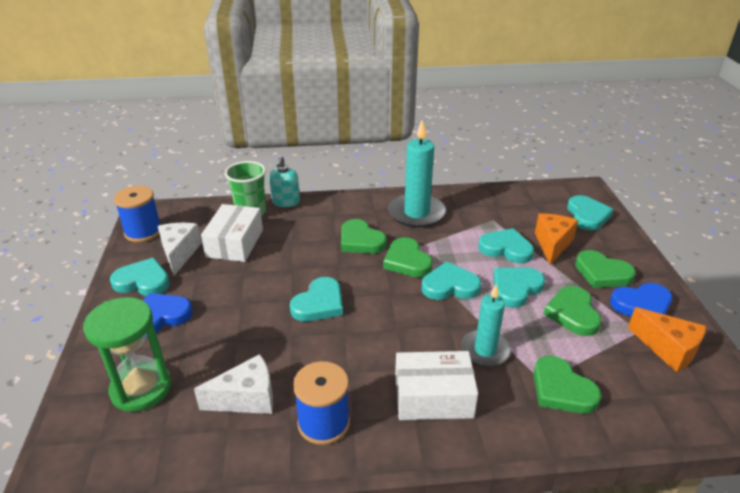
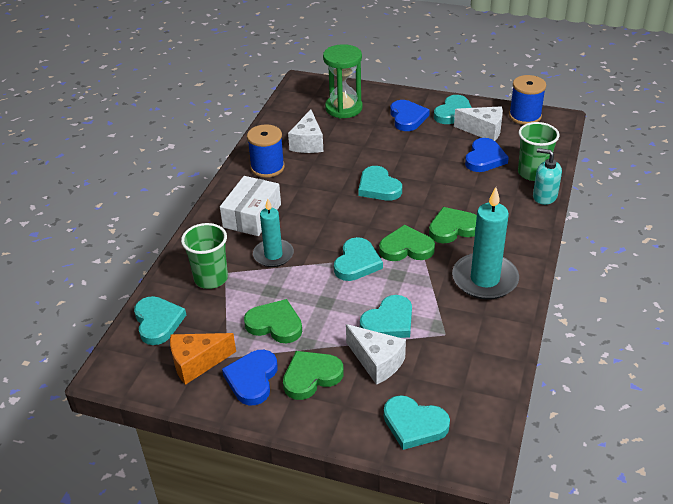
camera: 115 degrees right, 5 degrees up
(235, 243) = (484, 158): white box -> blue heart
(515, 288) = (328, 302): turquoise heart -> turquoise heart (158, 322)
(552, 244) = (377, 362): orange cheese -> white cheese
(561, 389) = (211, 278): green heart -> green cup

